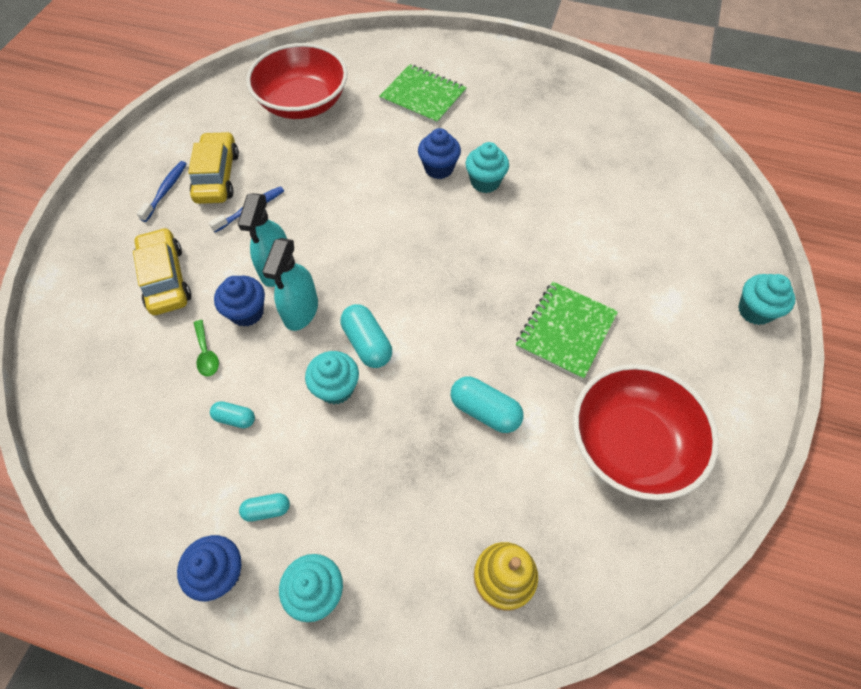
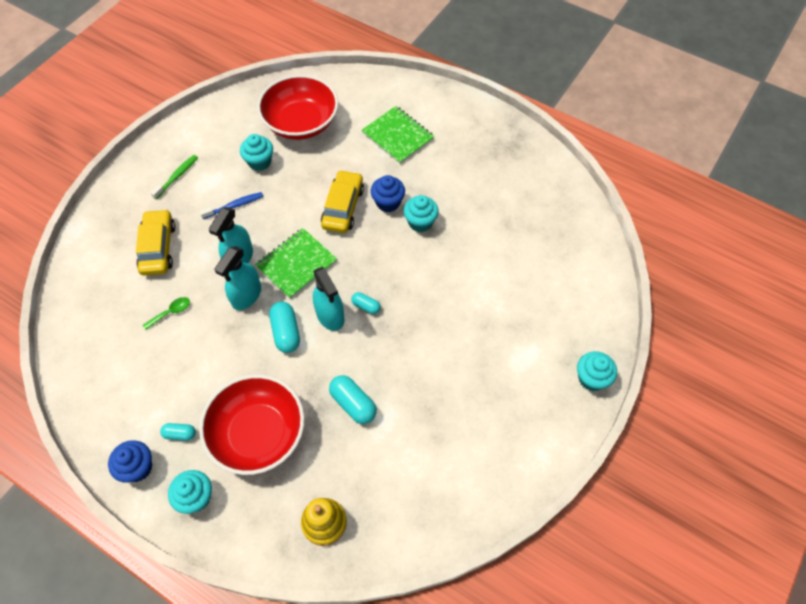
camera: 15 degrees right, 0 degrees up
(166, 190) = (177, 176): blue toothbrush -> green toothbrush
(206, 354) = (171, 312): green spoon -> green spoon turned 120 degrees counterclockwise
(217, 176) = (218, 173): yellow car -> yellow car (343, 207)
(235, 418) = (177, 364): turquoise capsule -> turquoise capsule (366, 306)
(247, 312) = (208, 287): blue cupcake -> none
(336, 388) = (253, 360): turquoise cupcake -> turquoise cupcake (259, 162)
(416, 310) = (330, 315): none -> turquoise spray bottle
(566, 331) = (436, 358): green notebook -> green notebook (296, 264)
(631, 444) = (450, 455): red bowl -> red bowl (258, 433)

